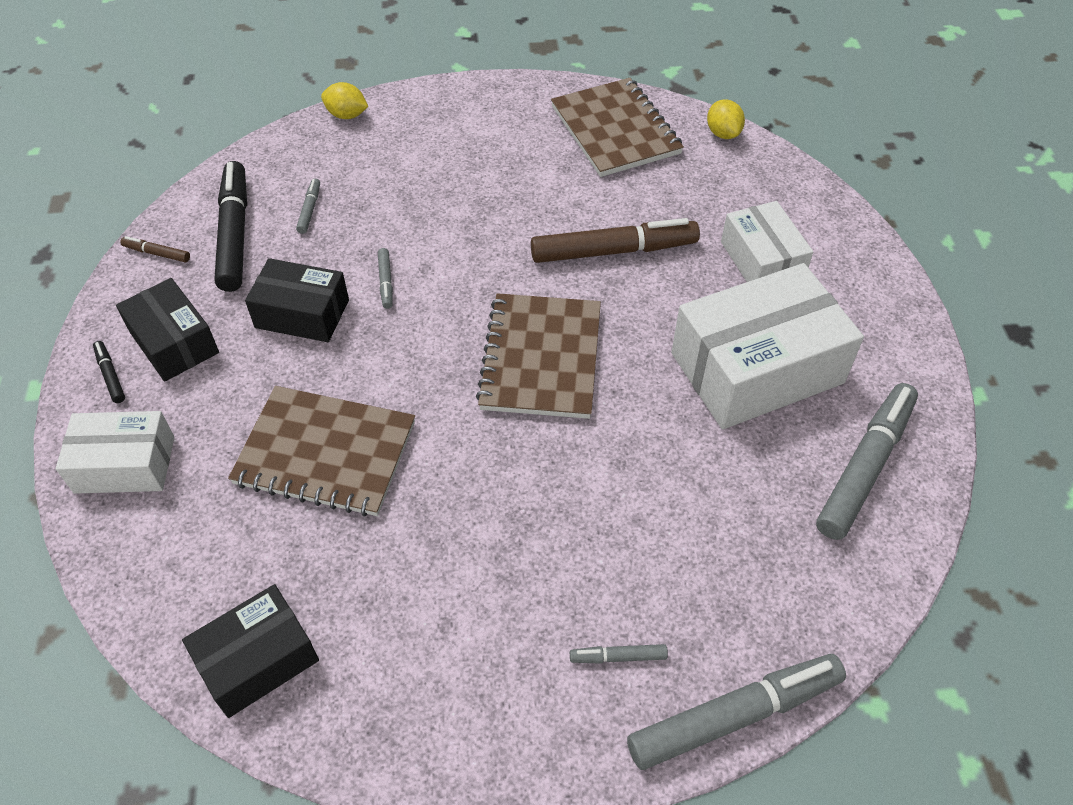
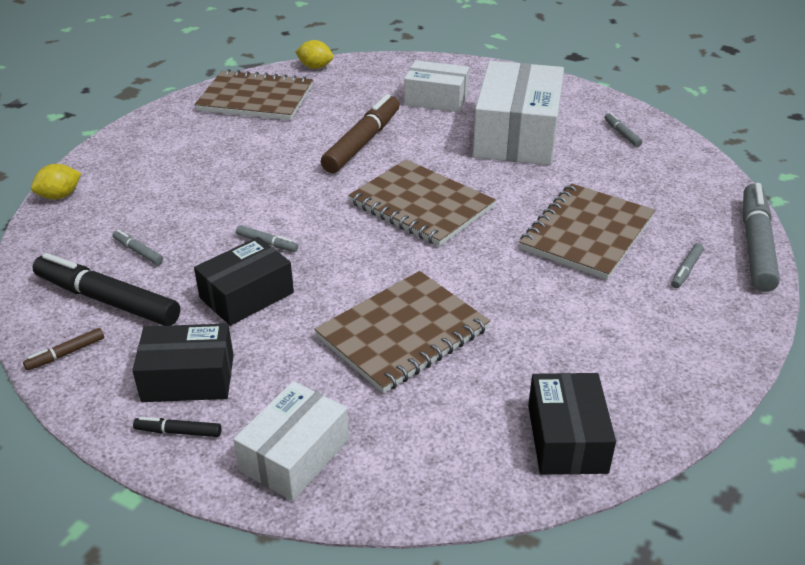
camera: 55 degrees left, 15 degrees down
(611, 527) = (587, 233): none -> brown notebook
(864, 467) = (622, 134): grey marker -> grey marker, size x0.44

